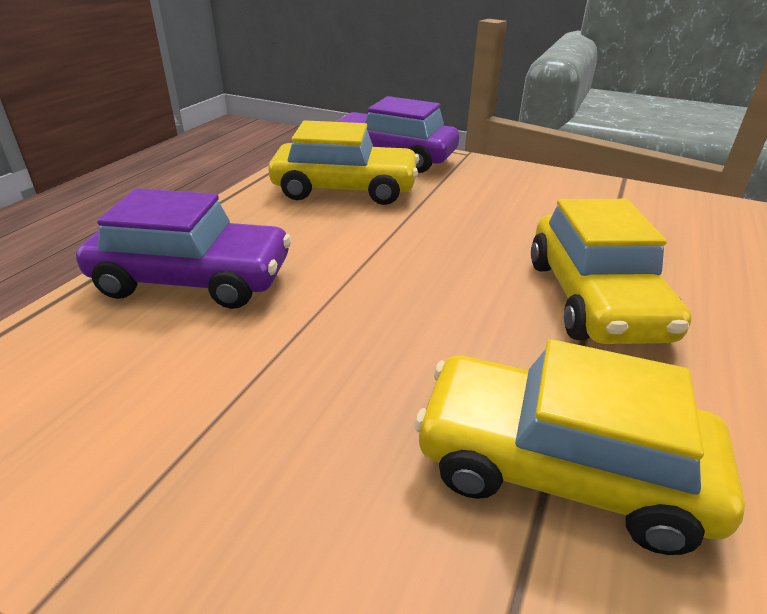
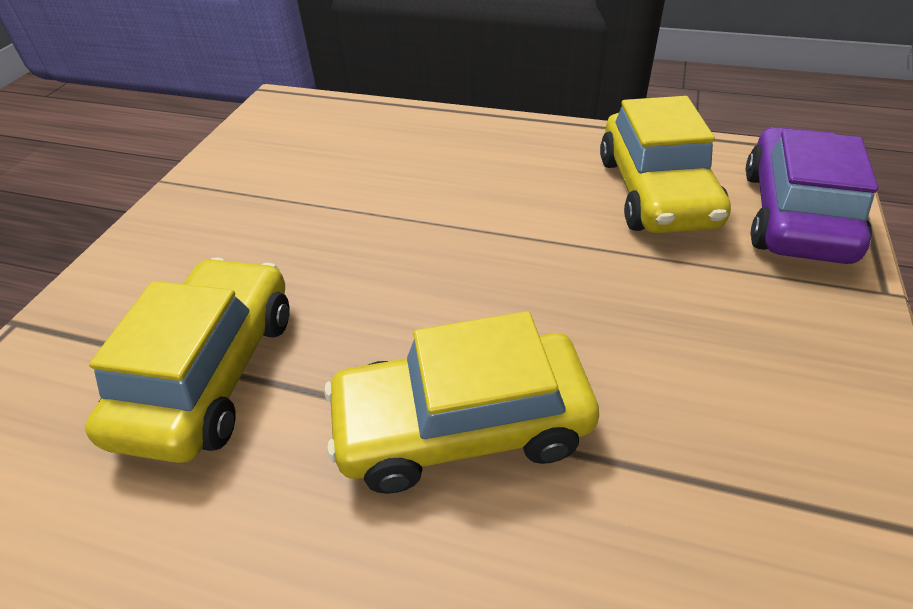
camera: 85 degrees right, 10 degrees up
(193, 279) = (434, 147): purple car -> none

